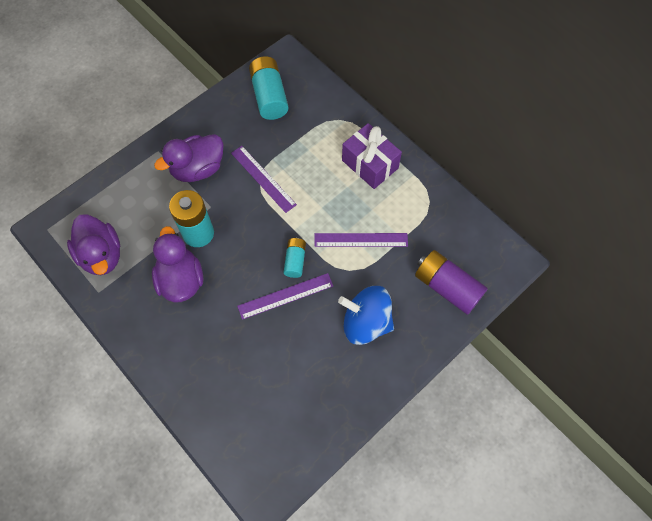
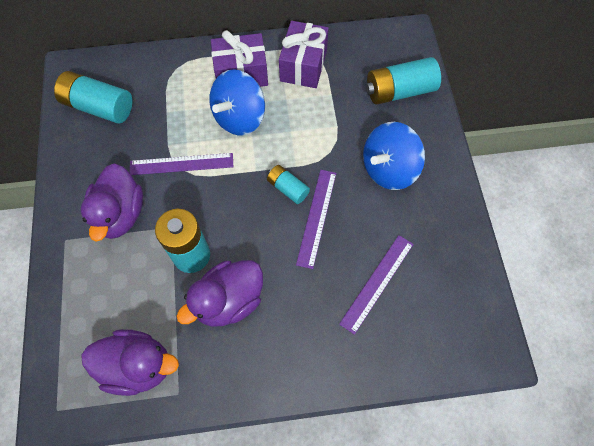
camera: 55 degrees left, 0 degrees up
(181, 279) = (229, 301): purple duck -> purple duck turned 60 degrees counterclockwise
(330, 189) = (239, 118): none -> blue spinning top
(361, 240) = (308, 125): purple ruler -> purple ruler (377, 283)
(413, 201) = (303, 65): none -> purple gift
(447, 287) = (399, 91): purple battery -> turquoise battery

